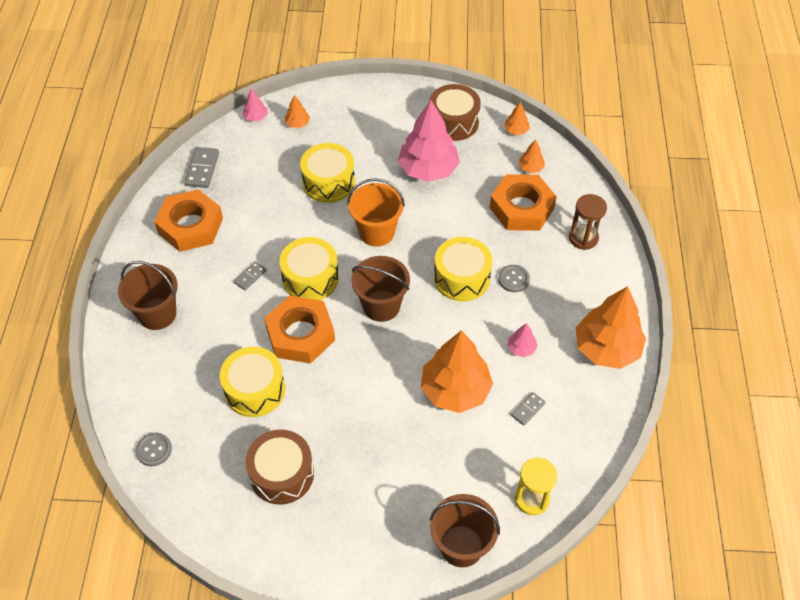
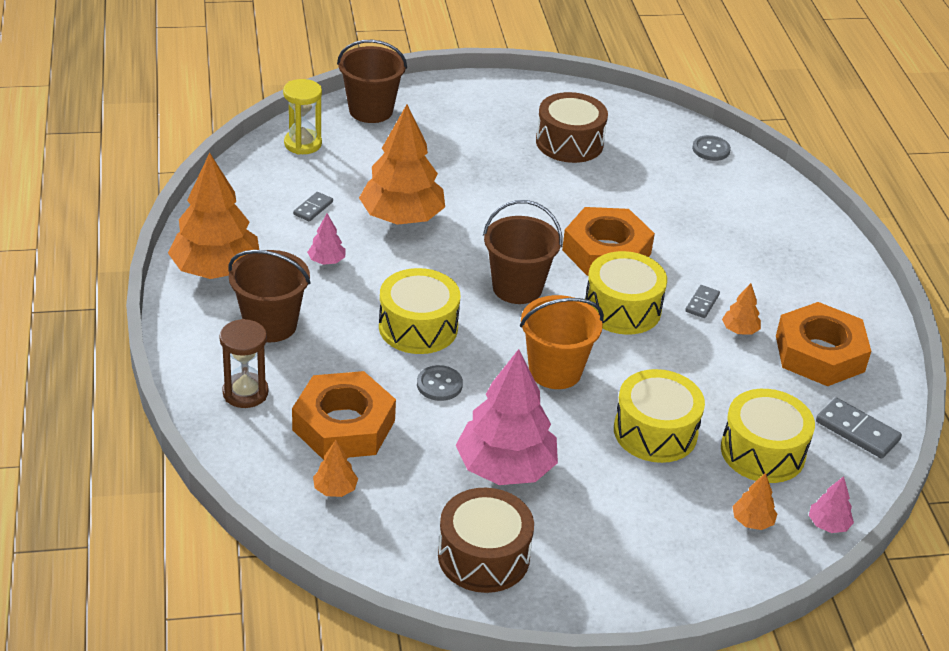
camera: 165 degrees right, 15 degrees down
(157, 314) = (791, 256): brown bucket -> brown bucket (270, 325)
(202, 169) = (857, 431): grey domino -> grey domino turned 45 degrees counterclockwise
(255, 390) = (633, 200): yellow drum -> yellow drum (762, 452)
(513, 279) = (345, 332): grey button -> grey button (439, 384)
(516, 130) = (368, 553): orange tree -> orange tree (739, 330)

